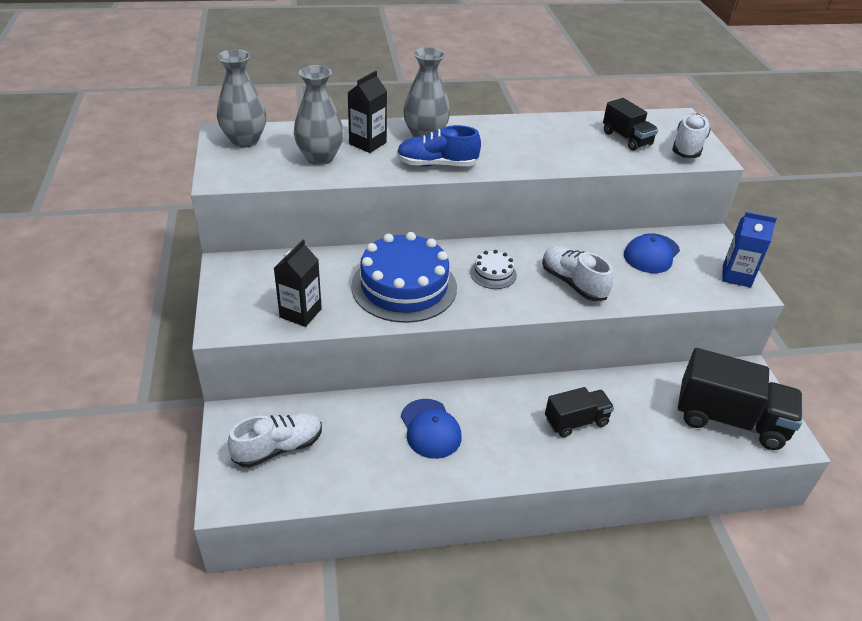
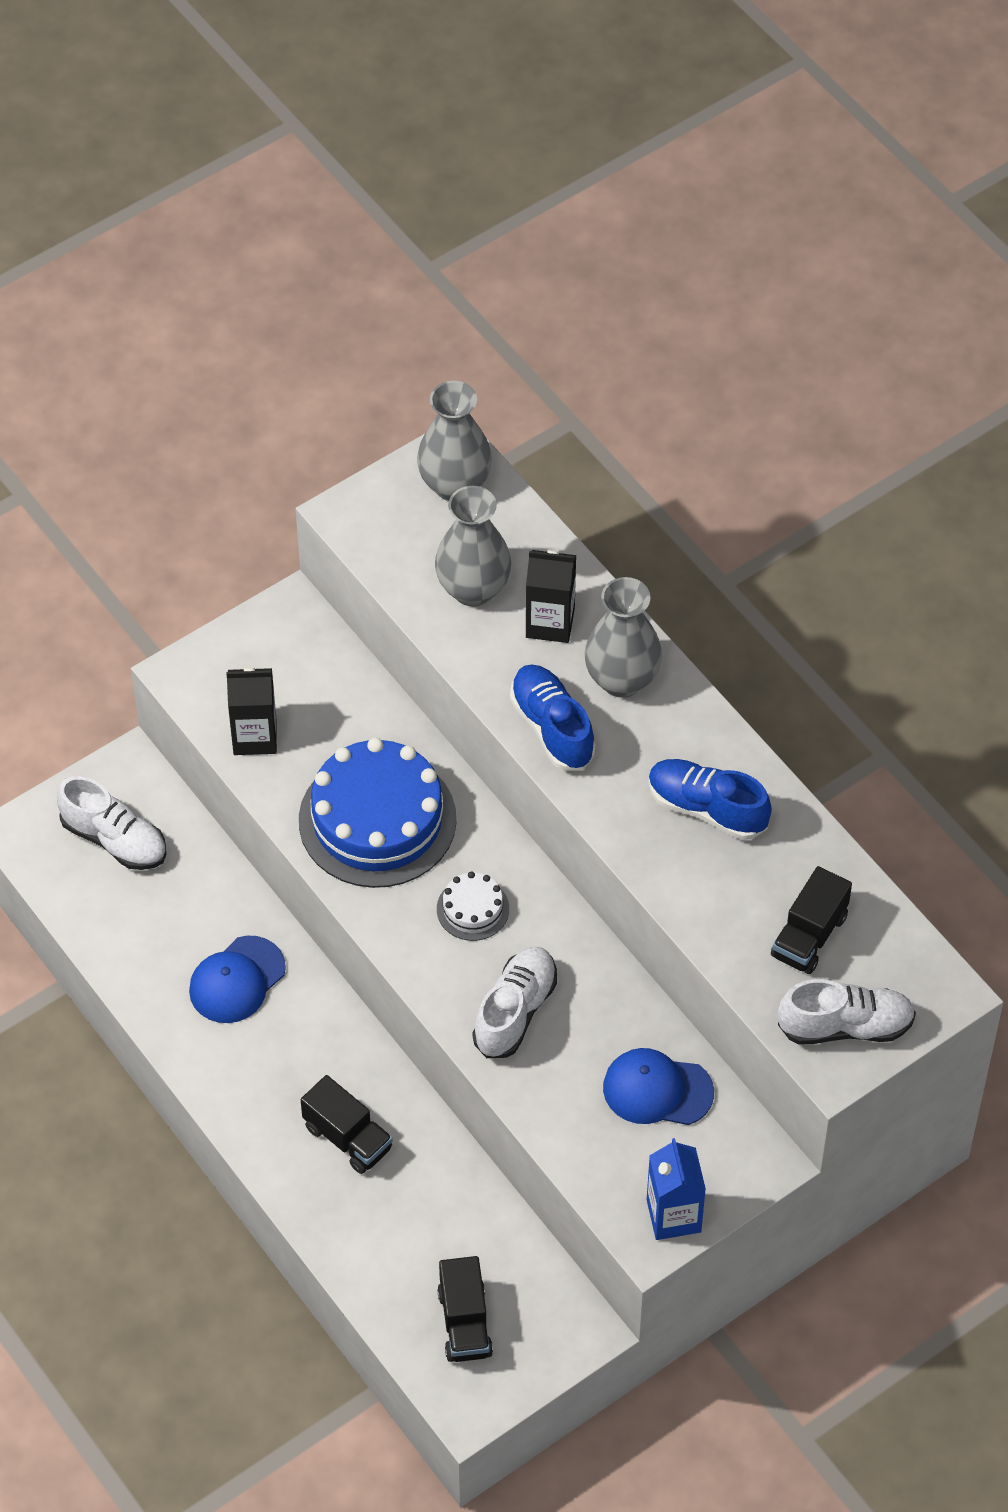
camera: 65 degrees right, 15 degrees up
(527, 140) = (706, 809): none -> blue shoe
(730, 419) = (465, 1323): black truck -> black truck, size x0.57

